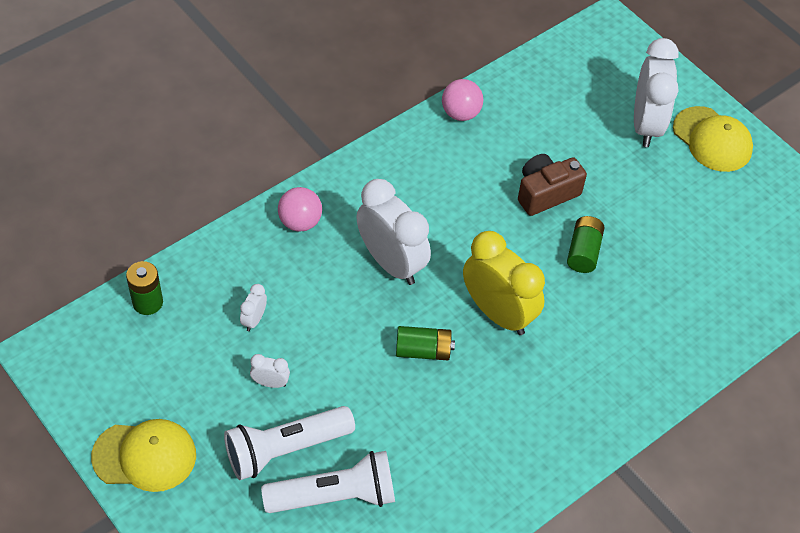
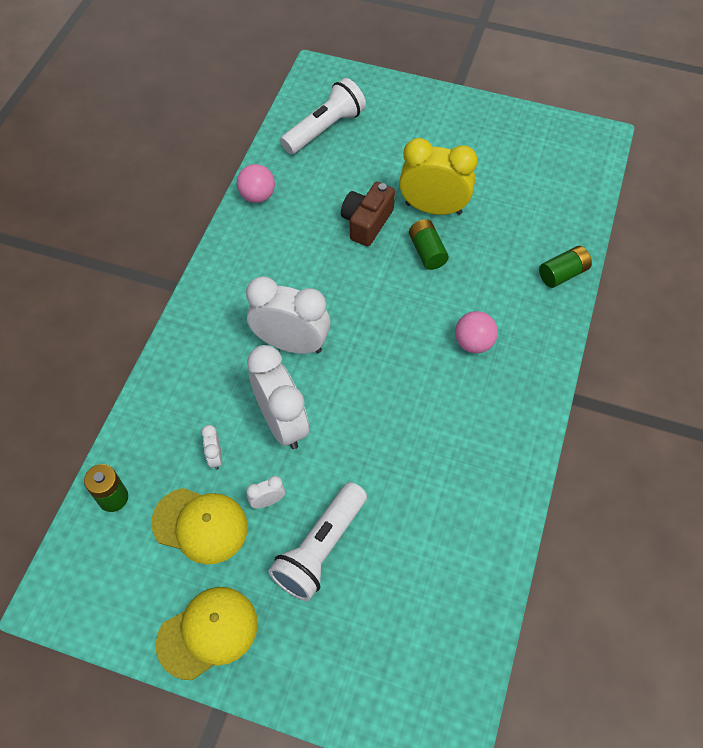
camera: 30 degrees left, 5 degrees up
(300, 222) = (194, 353): pink ball -> pink ball (473, 343)
(335, 495) = (387, 560): white flashlight -> white flashlight (325, 129)
(423, 351) = (367, 399): green battery -> green battery (562, 274)
(498, 313) = (401, 335): yellow clock -> yellow clock (433, 208)
(646, 125) = (399, 132): white clock -> white clock (282, 422)
(712, 139) = (453, 119): yellow cap -> yellow cap (200, 525)

